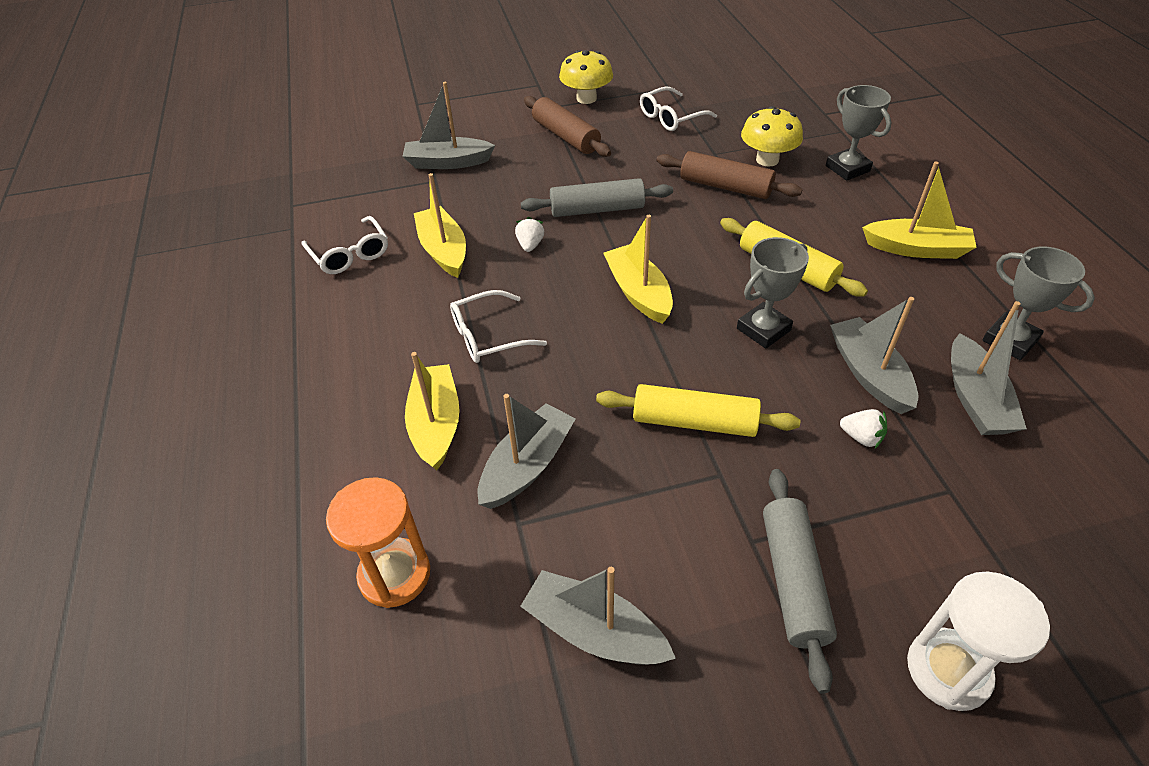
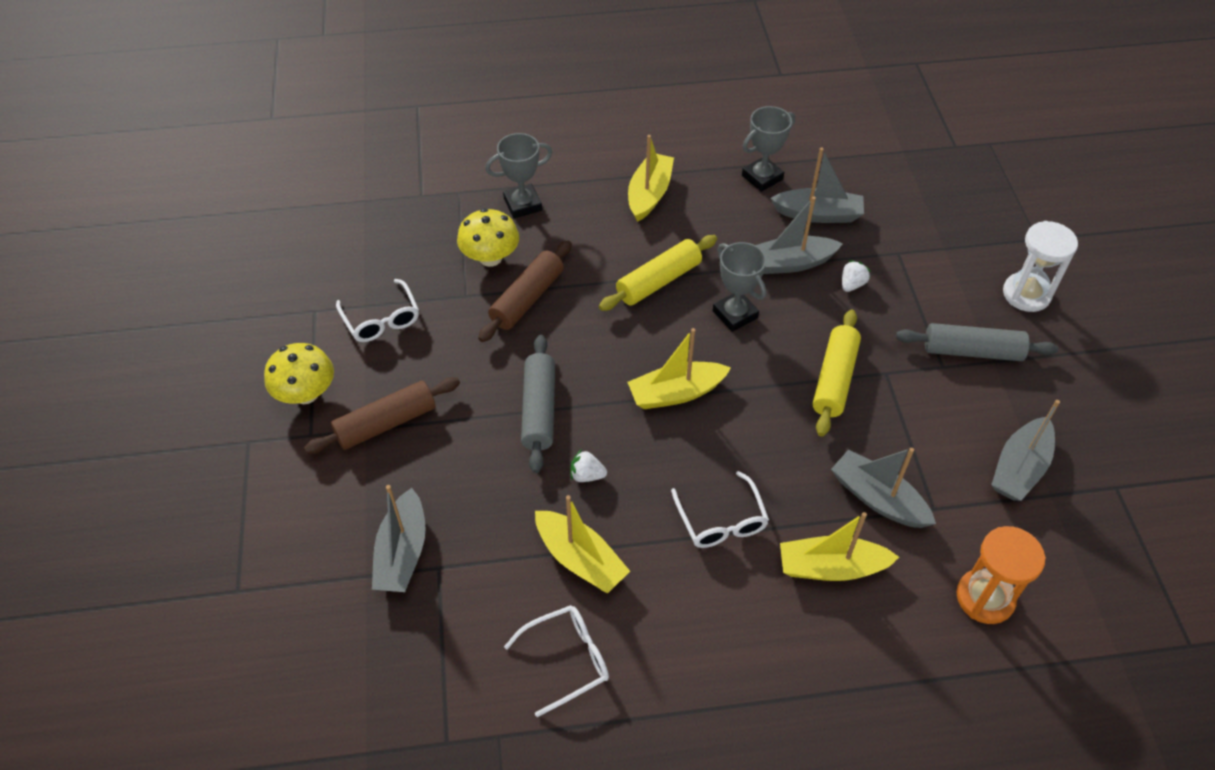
camera: 85 degrees left, 5 degrees up
(443, 250) = (580, 559): yellow boat -> yellow boat turned 120 degrees counterclockwise

